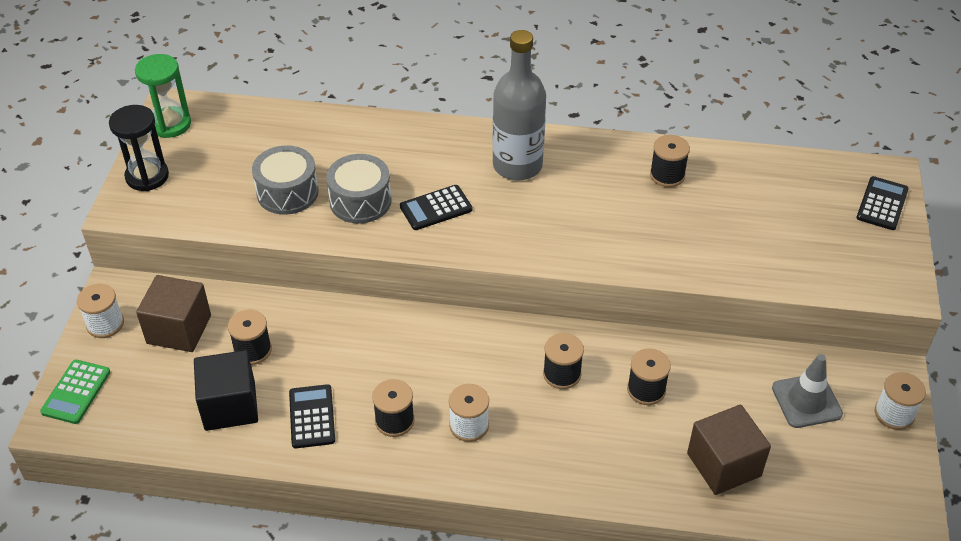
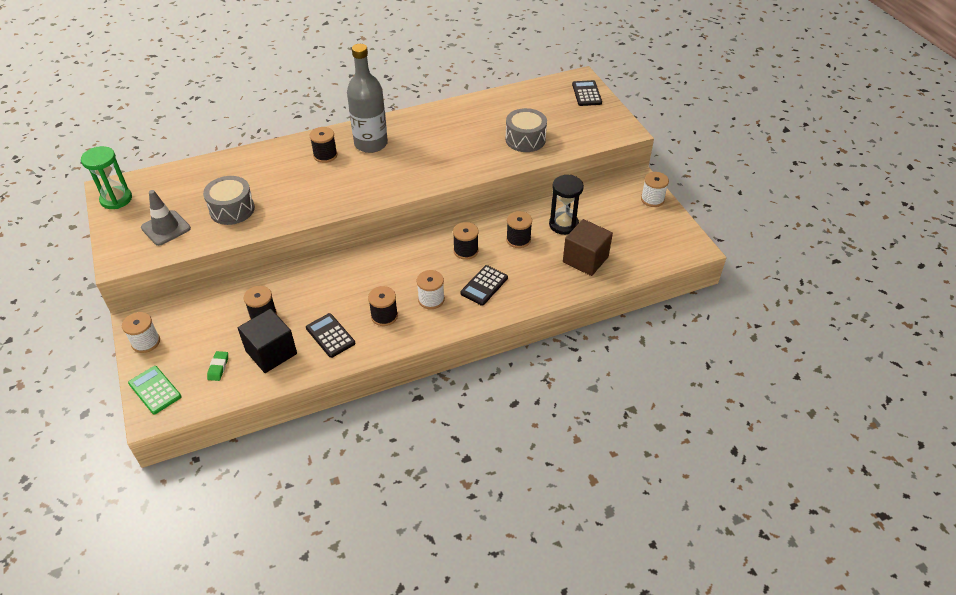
camera: 30 degrees left, 0 degrees up
(76, 392) = (155, 390): green calculator -> green calculator turned 150 degrees clockwise
(147, 176) = (123, 235): black hourglass -> black hourglass (563, 224)
(160, 396) = (218, 367): none -> green eraser
(179, 329) = (202, 324): brown cube -> none
(360, 201) = (285, 197): grey drum -> grey drum (525, 139)
(436, 208) = (337, 184): black calculator -> black calculator (484, 286)
(667, 175) = (462, 119): black spool -> black spool (325, 155)
(806, 401) = (605, 211): grey traffic cone -> grey traffic cone (166, 228)

